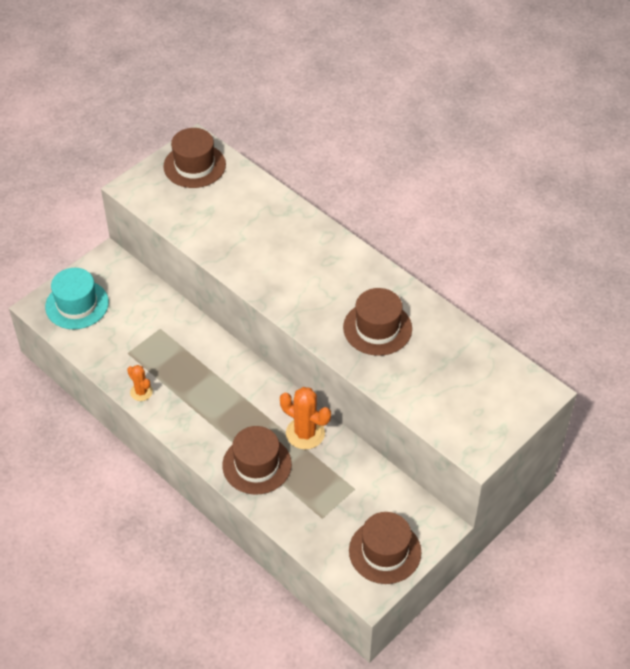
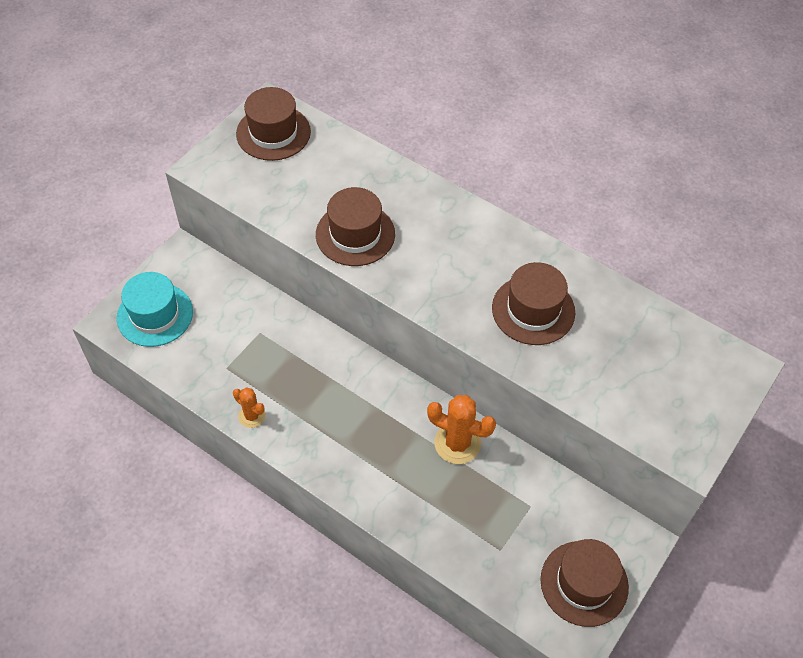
camera: 10 degrees left, 5 degrees up
(257, 465) = (408, 491): brown hat -> brown hat (355, 234)

